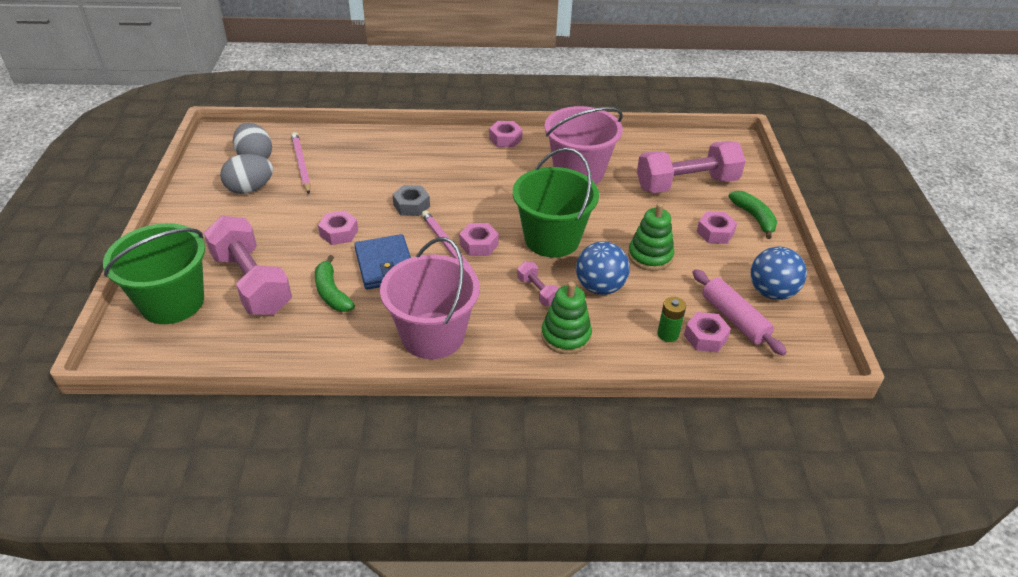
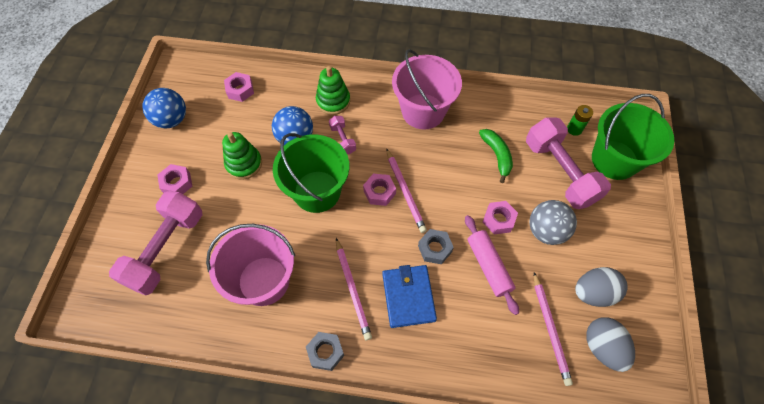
camera: 170 degrees left, 20 degrees up
(286, 228) = (546, 231): none -> grey ball
(385, 265) = (457, 178): blue wallet -> blue wallet (408, 297)
(491, 173) = (353, 289): none -> pink pencil
(505, 139) = (325, 352): pink nut -> grey nut
(668, 334) = (264, 95): green battery -> green battery (574, 129)
(686, 184) = (166, 249): pink dumbbell -> pink dumbbell turned 60 degrees counterclockwise
(734, 319) = (212, 101): pink rolling pin -> pink rolling pin (488, 266)
(754, 218) = (132, 197): green banana -> none

